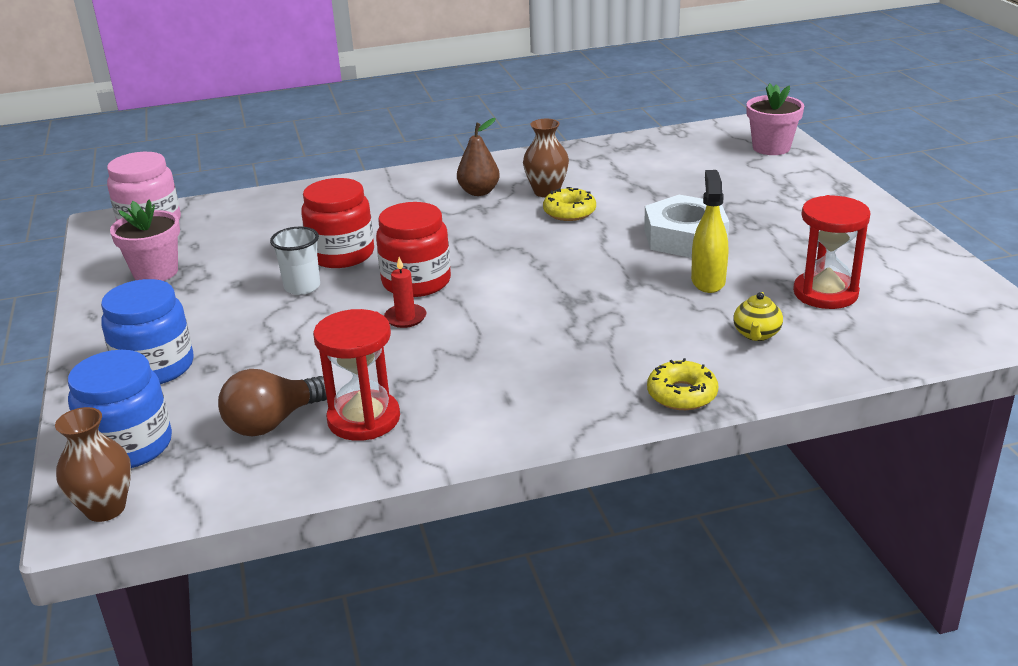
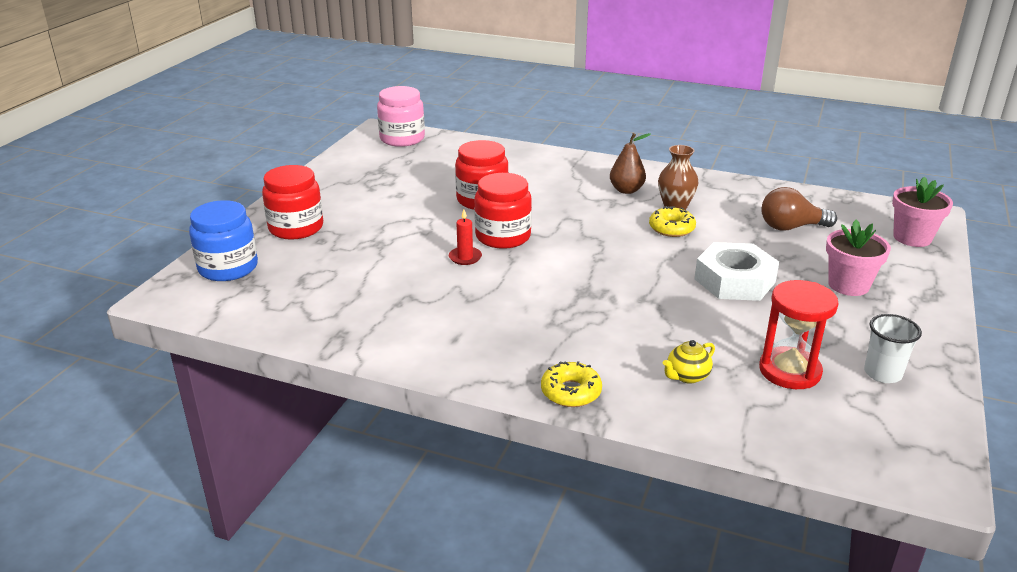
camera: 35 degrees right, 0 degrees up
(105, 508) = (176, 297): brown vase -> none
(155, 367) = (296, 228): blue jar -> red jar
(156, 272) = (367, 170): pink flower pot -> pink flower pot (848, 285)
(273, 422) = (310, 288): brown light bulb -> brown light bulb (791, 227)
(302, 287) = (432, 212): white cup -> white cup (882, 373)
(364, 419) = (358, 310): red hourglass -> none
(708, 281) = (705, 321): yellow spray bottle -> none

